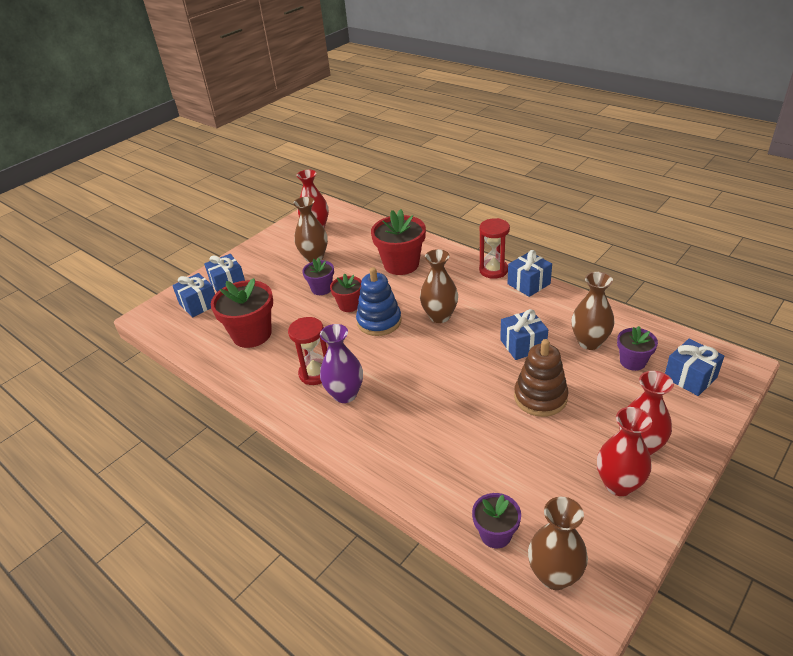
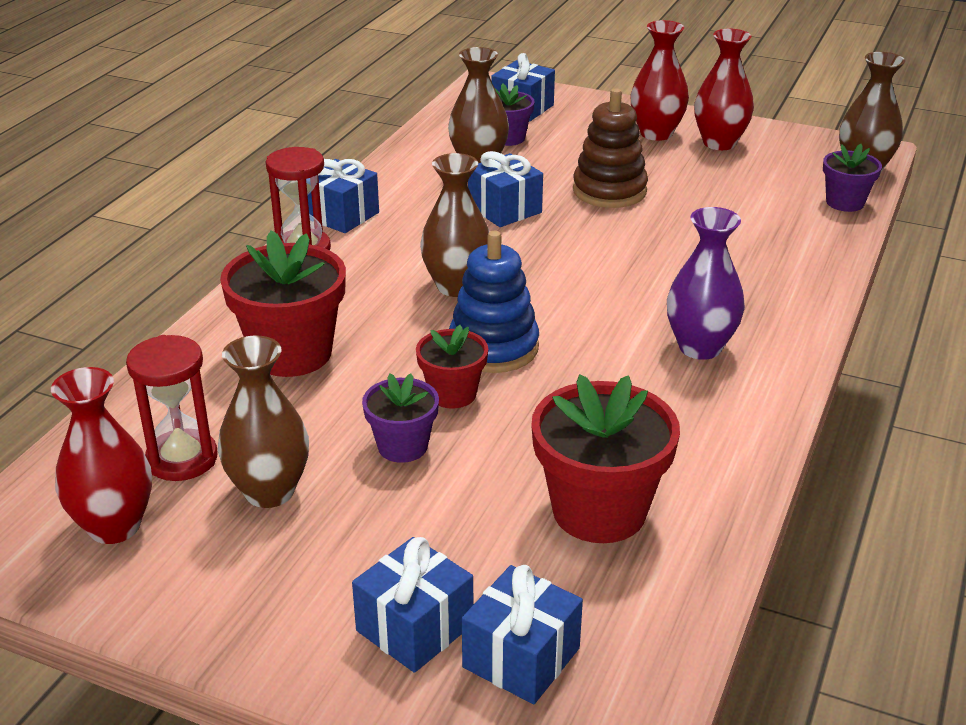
camera: 110 degrees left, 5 degrees down
(315, 373) = (669, 391): red hourglass -> red hourglass (182, 459)

